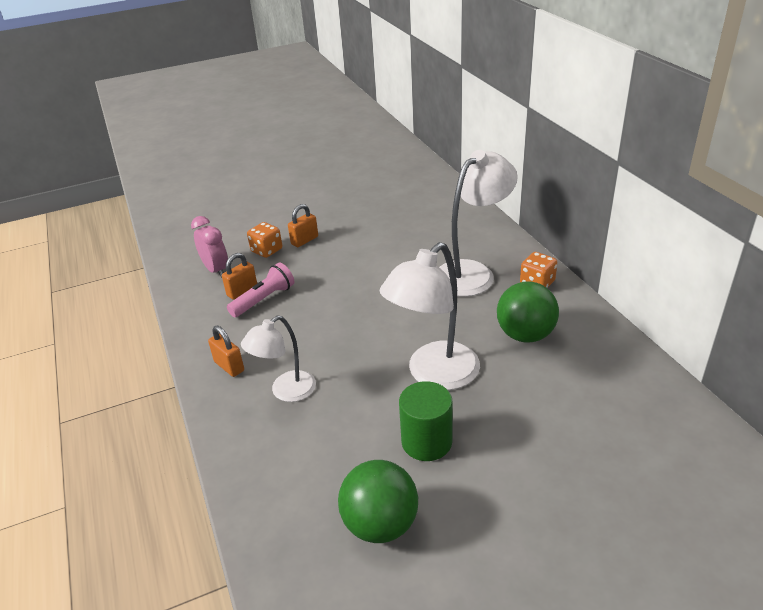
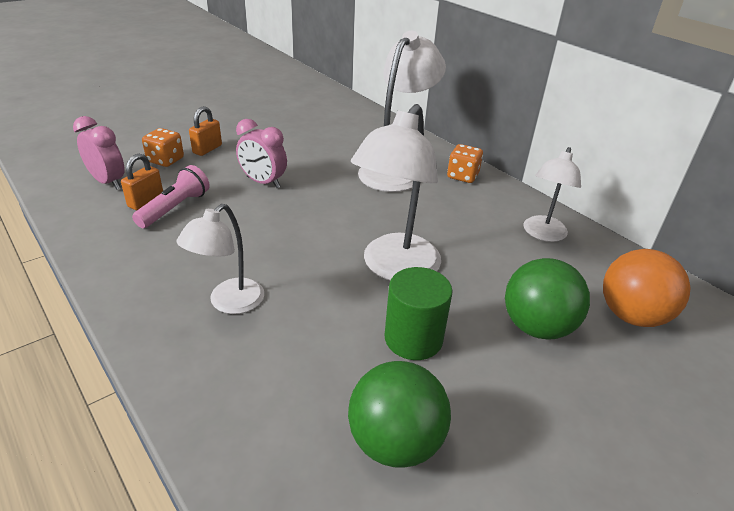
camera: 20 degrees left, 0 degrees up
(229, 366) = (148, 282): orange padlock -> none
(344, 278) = (263, 182): none -> pink clock
(525, 335) = (471, 222): green ball -> green ball (536, 327)
(592, 354) = (542, 234): none -> white lamp
(643, 447) = (631, 315): none -> orange ball

